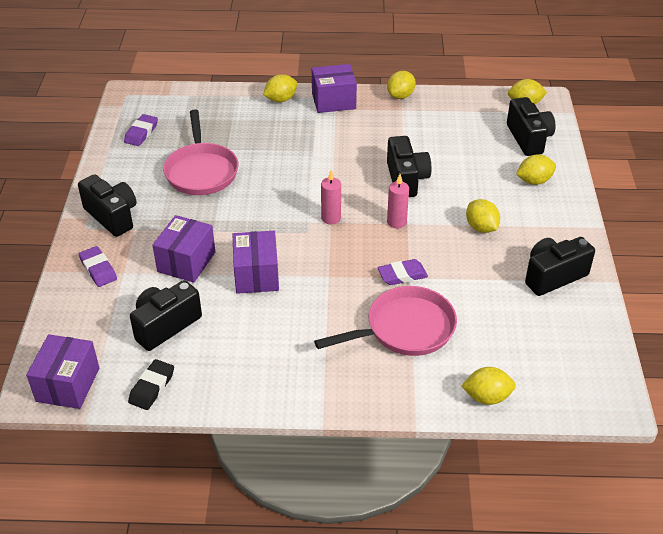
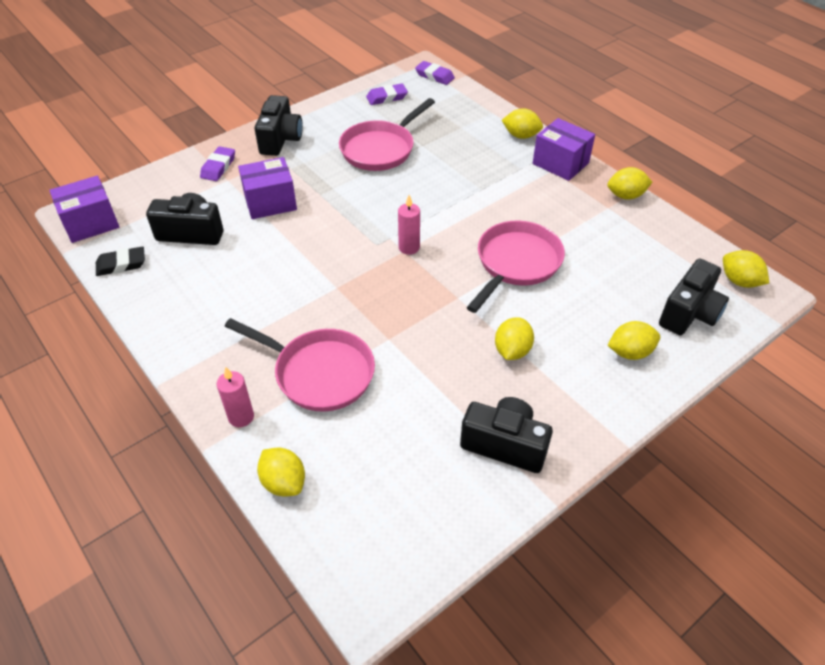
camera: 50 degrees right, 5 degrees up
(256, 275) = (294, 246): purple box -> none
(396, 222) = (451, 290): pink candle -> pink candle (241, 417)
(402, 275) = (386, 332): purple eraser -> purple eraser (434, 76)
(406, 179) = (516, 263): black camera -> pink pan
(534, 181) = (630, 352): yellow lemon -> yellow lemon turned 45 degrees counterclockwise

